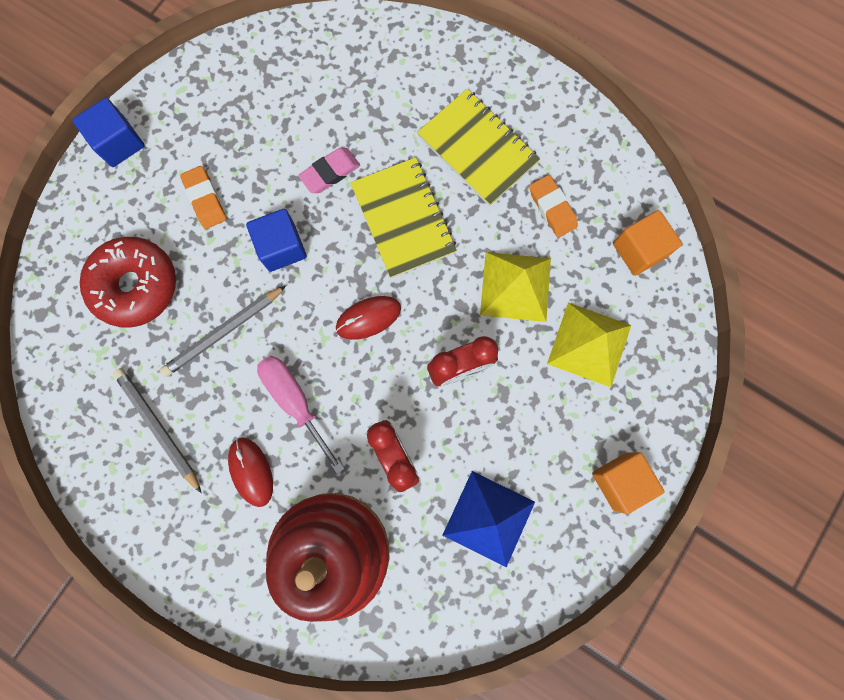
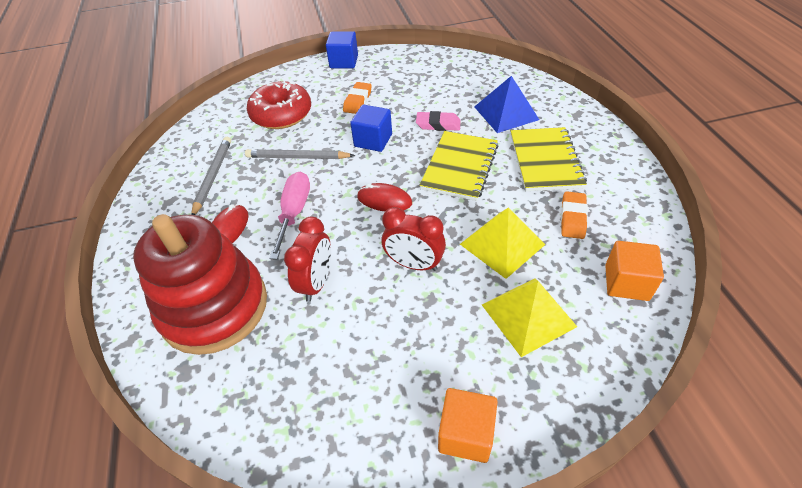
camera: 45 degrees right, 30 degrees down
(489, 518) = (334, 373): blue pyramid -> blue pyramid (506, 113)

